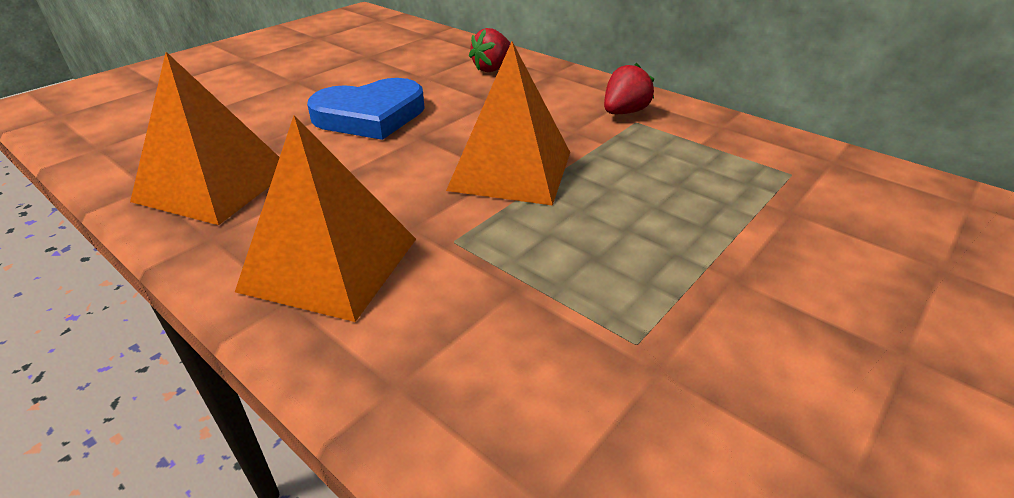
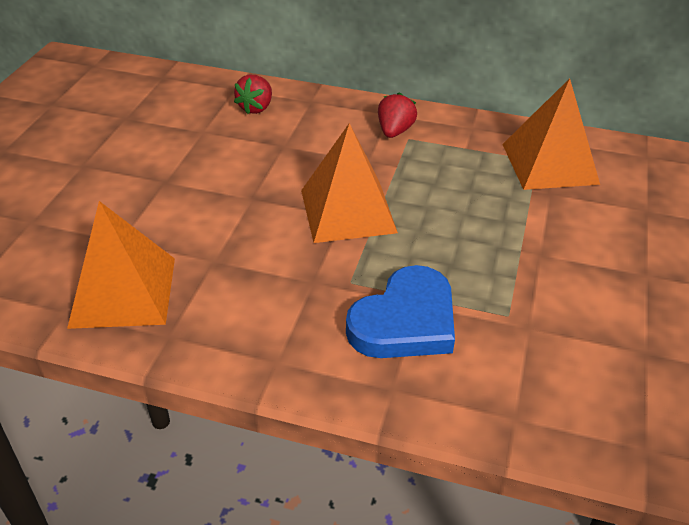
camera: 25 degrees left, 5 degrees up
(330, 263) = (280, 326): orange pyramid -> orange pyramid (549, 163)
(370, 115) = (192, 187): blue heart -> blue heart (405, 321)

